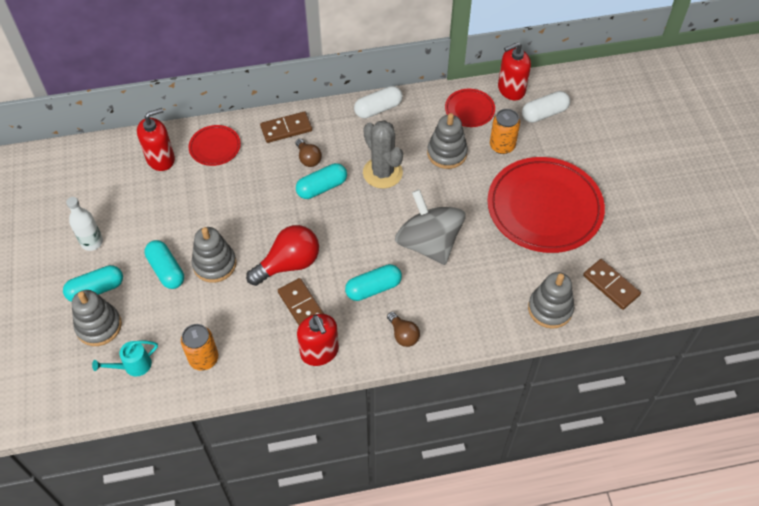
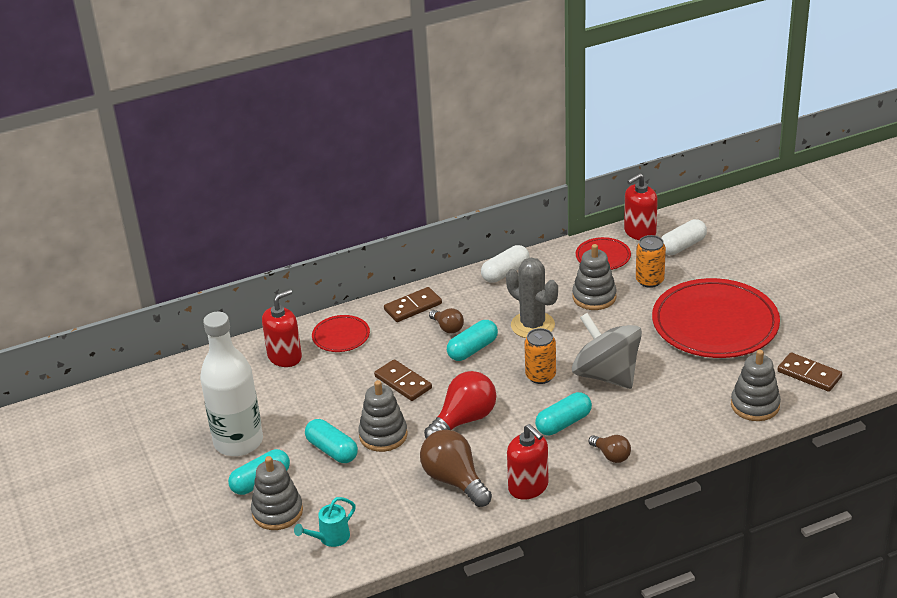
camera: 10 degrees left, 20 degrees down
(92, 242) = (238, 442): white bottle -> white bottle, size x1.96
(203, 358) = (405, 517): orange can -> orange can (540, 376)
(258, 329) = (454, 480): none -> brown light bulb
(301, 306) = (493, 452): brown domino -> brown domino (403, 382)

